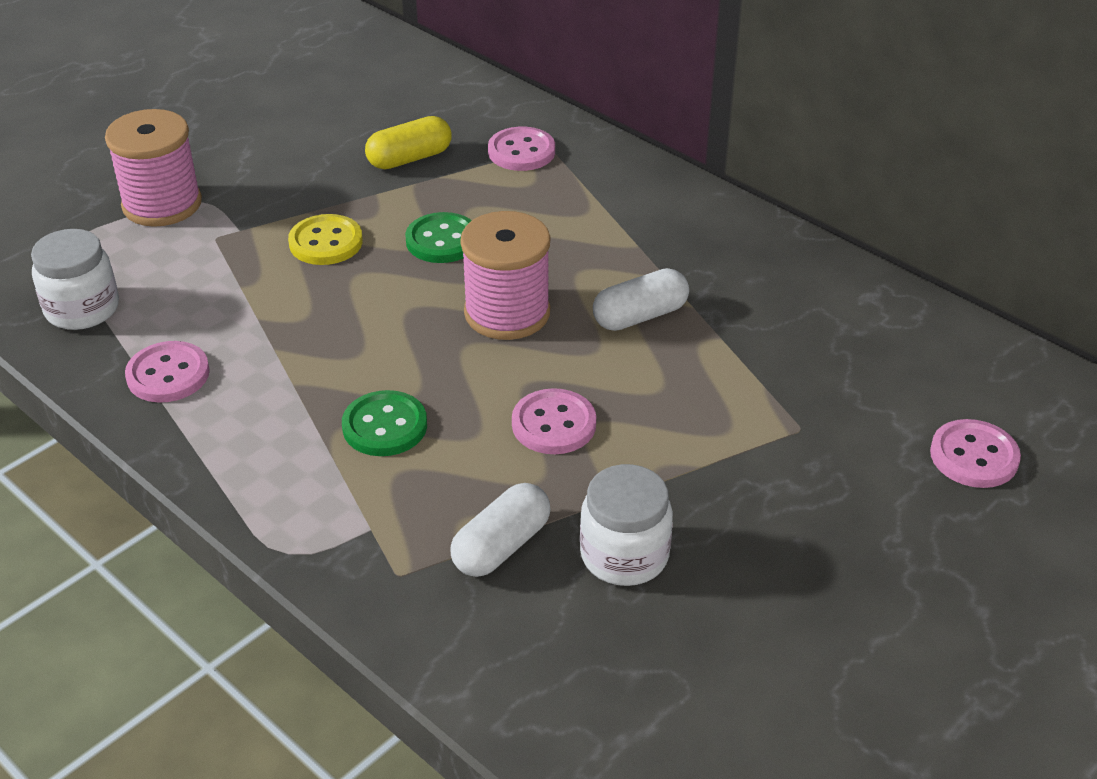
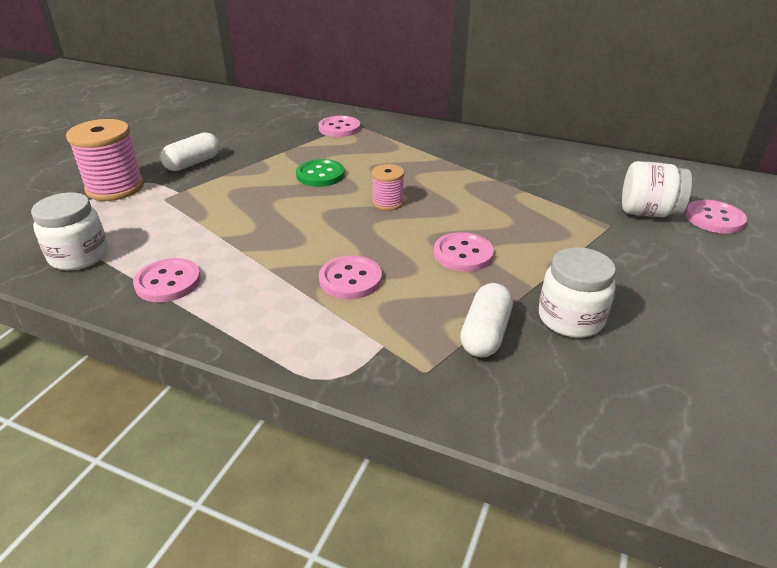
camera: 20 degrees left, 5 degrees down
(326, 242) = (244, 188): yellow button -> none
(385, 426) = (350, 279): green button -> pink button
(409, 158) = (273, 141): yellow capsule -> none
(507, 313) = (388, 203): pink spool -> pink spool, size x0.55
(640, 316) = (469, 189): white capsule -> white capsule (193, 163)
(878, 420) = (648, 212): none -> white jar

